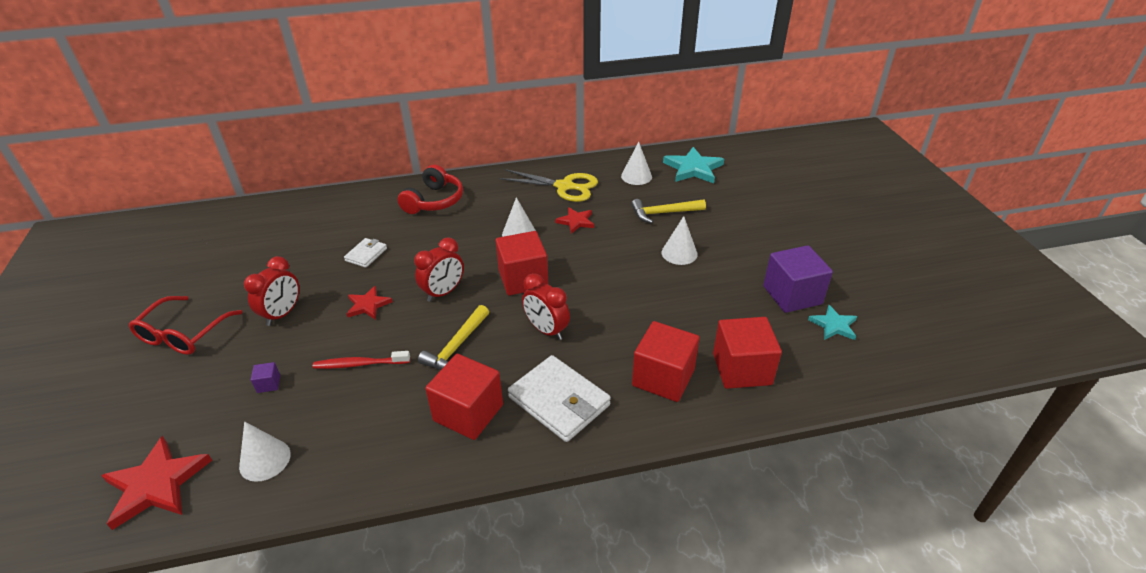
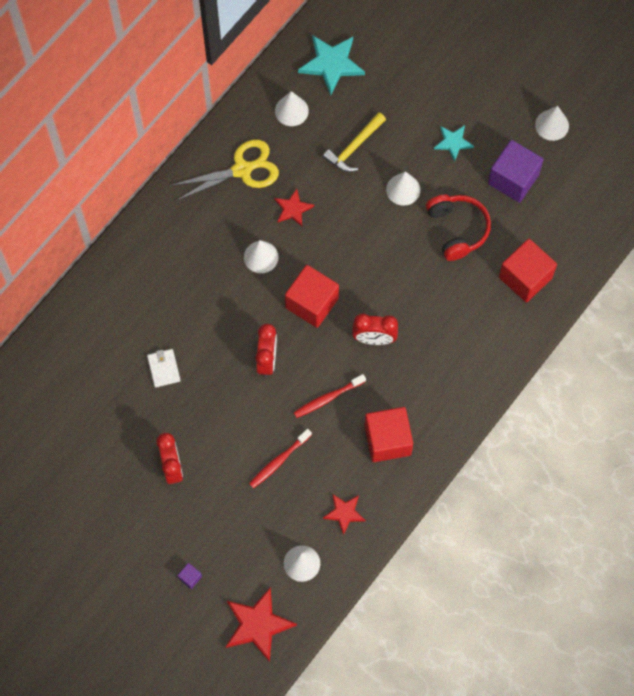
camera: 40 degrees left, 30 degrees up
(183, 334) = (123, 536): red glasses -> none
(269, 384) = (237, 520): purple cube -> purple cube (190, 577)
(368, 305) = (225, 412): red star -> red star (344, 513)
(434, 201) = (148, 269): red headphones -> red headphones (457, 229)
(456, 346) = (327, 398): yellow hammer -> red toothbrush
(559, 401) = (434, 389): white wallet -> none
(663, 377) = (482, 322): red cube -> none
(834, 325) = (558, 191): turquoise star -> turquoise star (453, 142)
(864, 279) = (552, 125): none -> white cone

